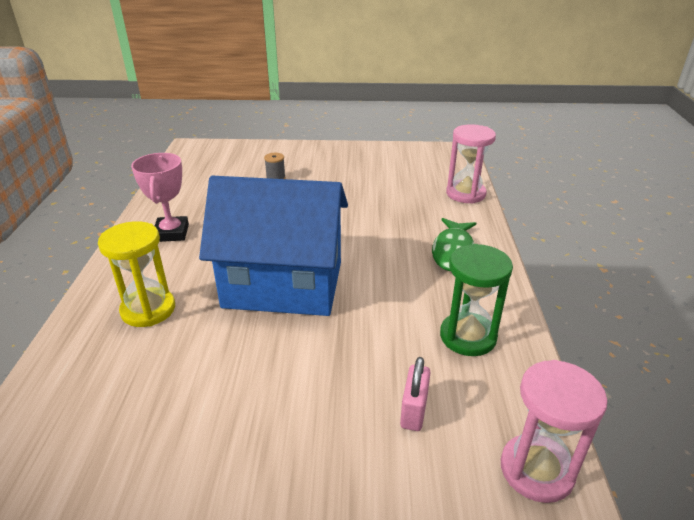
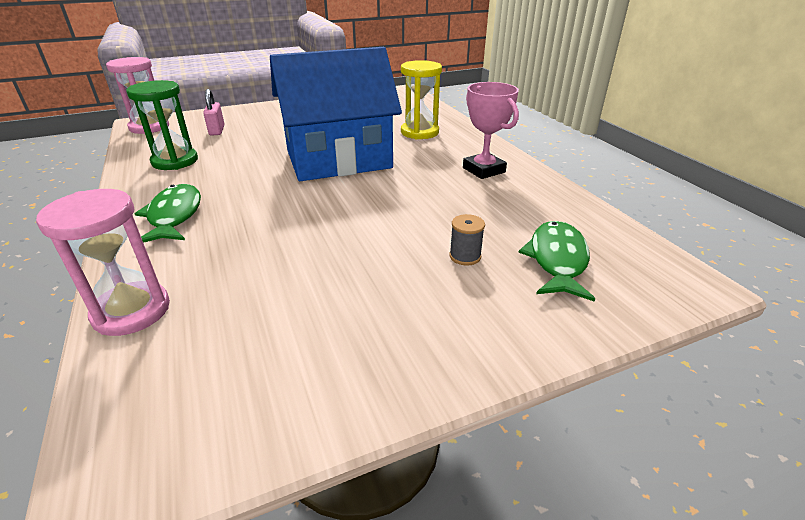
camera: 155 degrees right, 0 degrees up
(232, 166) = (557, 260): none -> green fish

